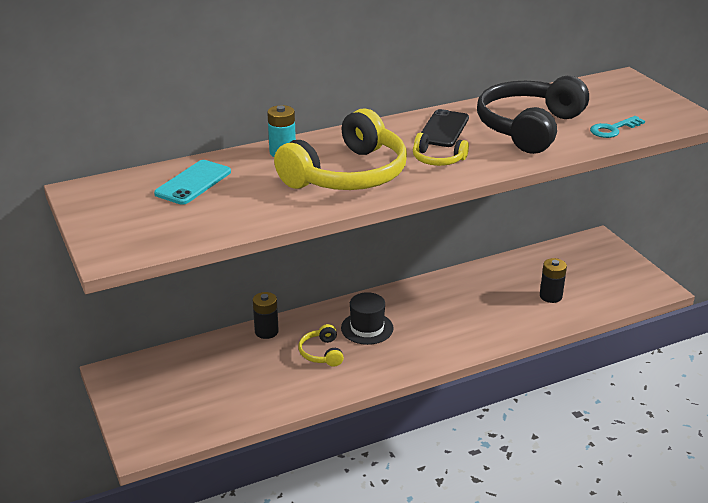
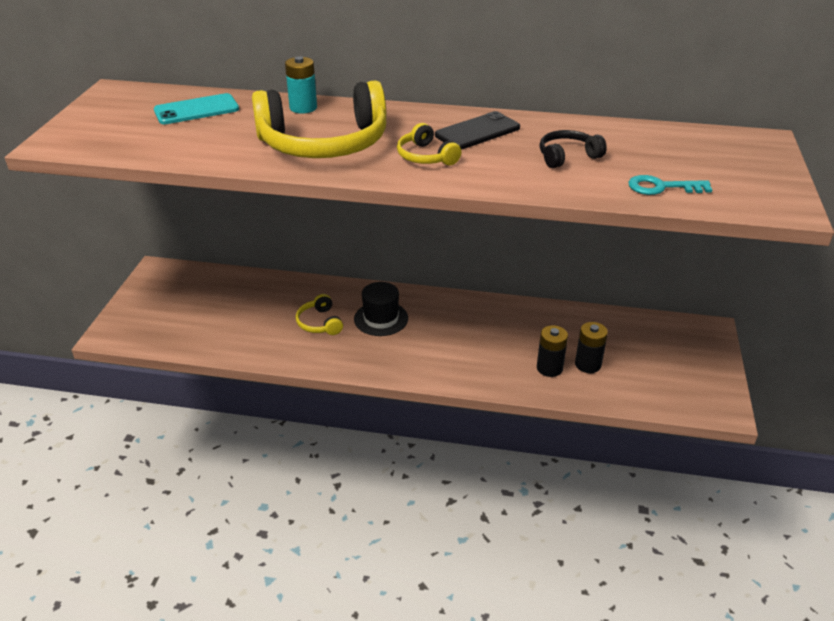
camera: 35 degrees right, 5 degrees up
(266, 331) = (299, 286): black battery -> black battery (549, 368)
(321, 353) = (319, 323): yellow headphones -> yellow headphones turned 45 degrees counterclockwise
(528, 127) = (567, 156): black headphones -> black headphones, size x0.45

